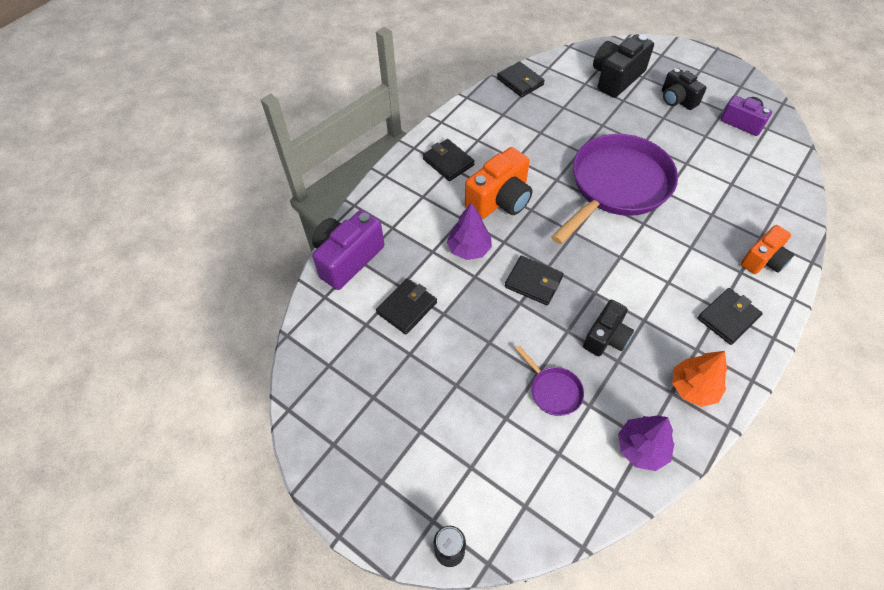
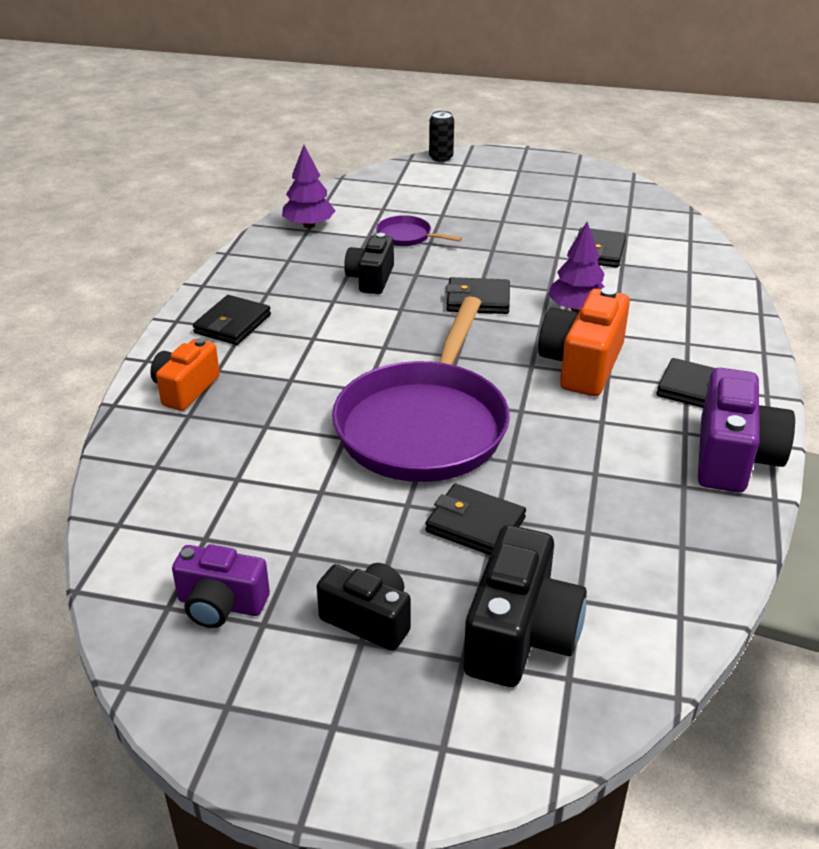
camera: 155 degrees right, 20 degrees down
(347, 258) = (704, 269): purple camera -> purple camera (733, 457)
(520, 82) = (708, 561): black wallet -> black wallet (475, 525)
(693, 387) = (266, 267): orange tree -> none

